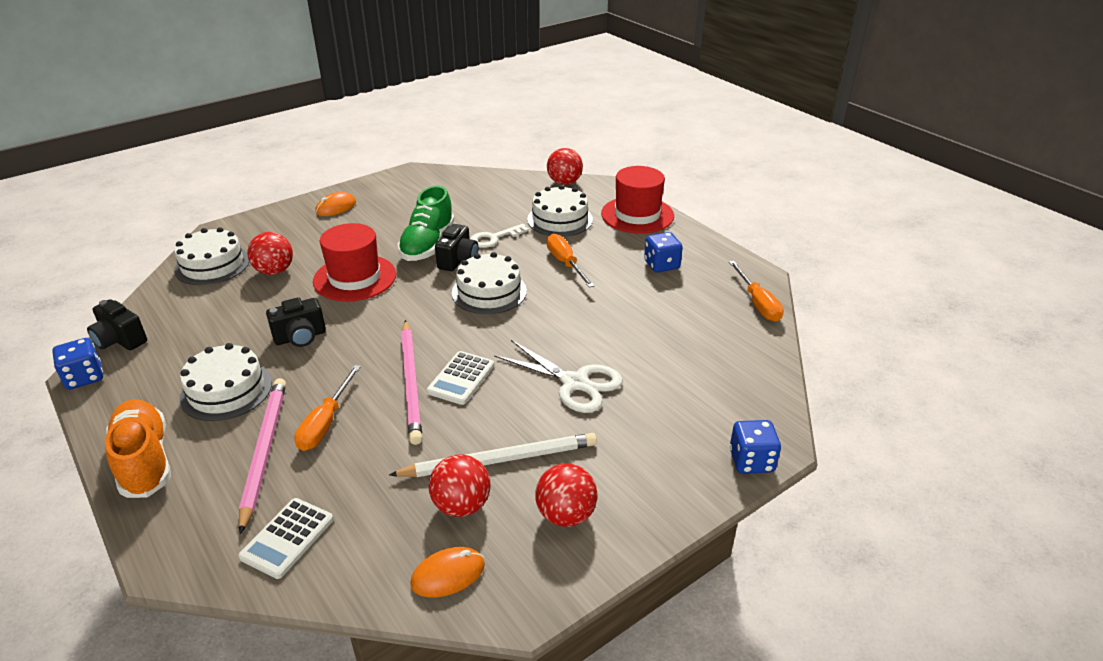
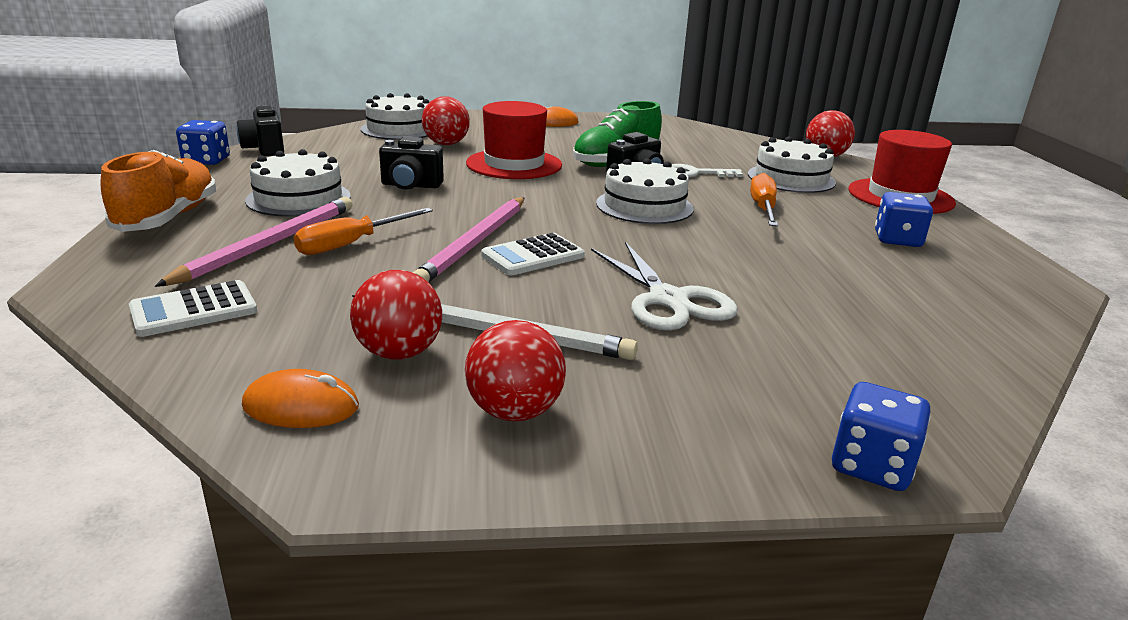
camera: 30 degrees right, 10 degrees down
(757, 303) = (1027, 309): orange screwdriver -> none

